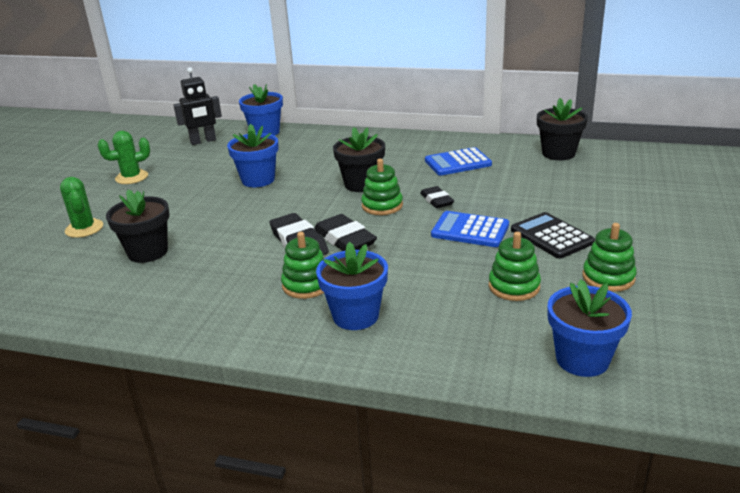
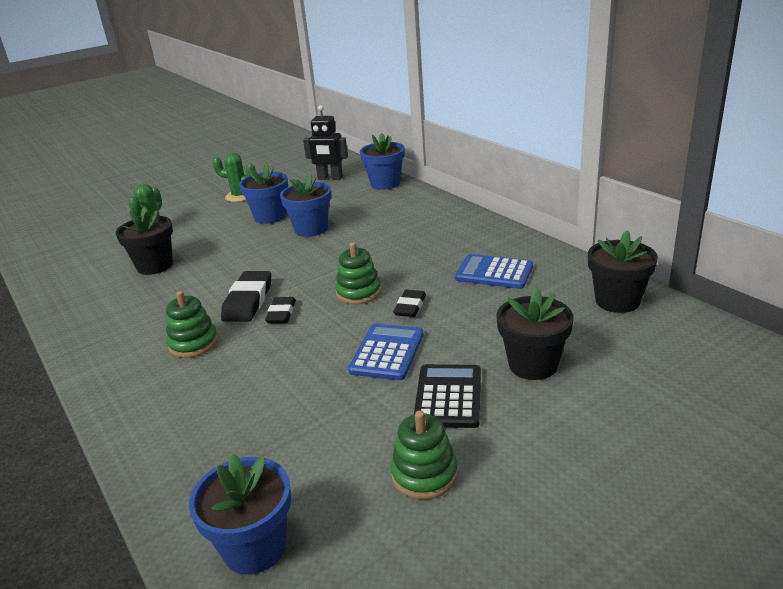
camera: 40 degrees right, 0 degrees up
(345, 239) = (281, 313): black eraser -> black eraser, size x0.63
(355, 316) = (177, 391): blue flower pot -> blue flower pot (270, 216)
(361, 184) = (376, 263): black flower pot -> black flower pot (533, 365)
(470, 230) = (387, 352): blue calculator -> blue calculator turned 45 degrees clockwise
(514, 286) = (327, 433): green stacking toy -> none

